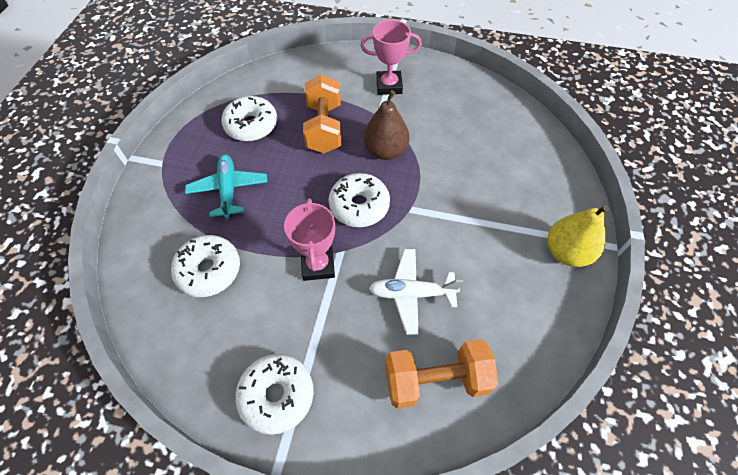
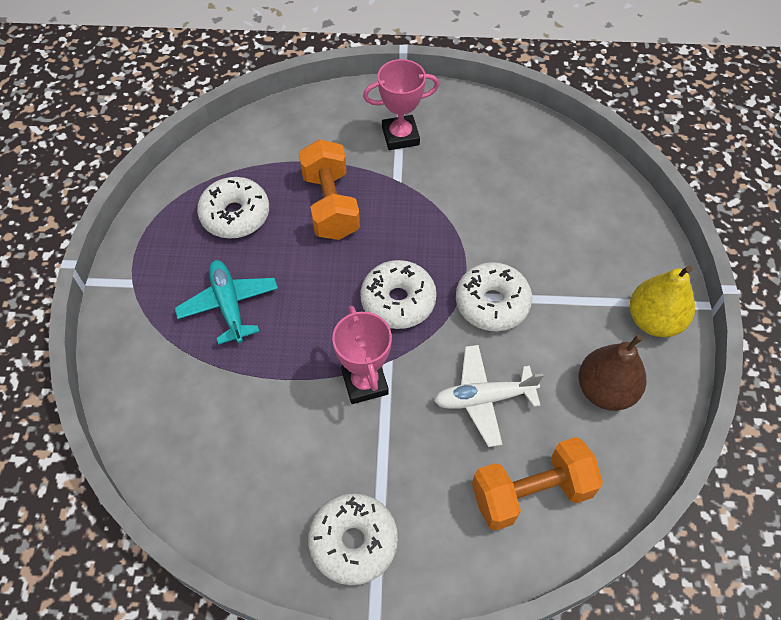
camera: 10 degrees left, 0 degrees up
(209, 270) = (232, 410): white donut -> white donut (492, 303)
(385, 151) = (415, 225): brown pear -> brown pear (605, 390)

